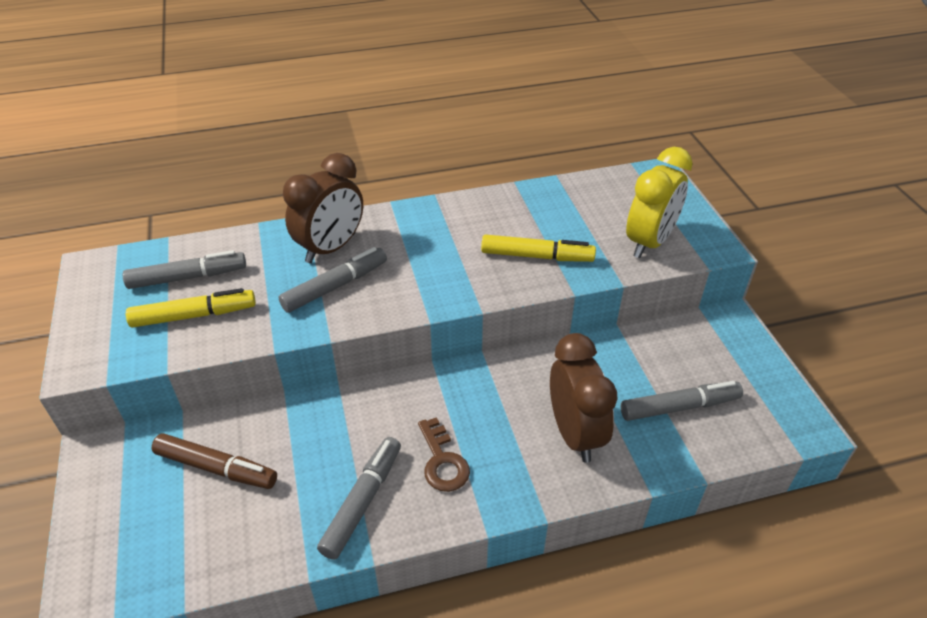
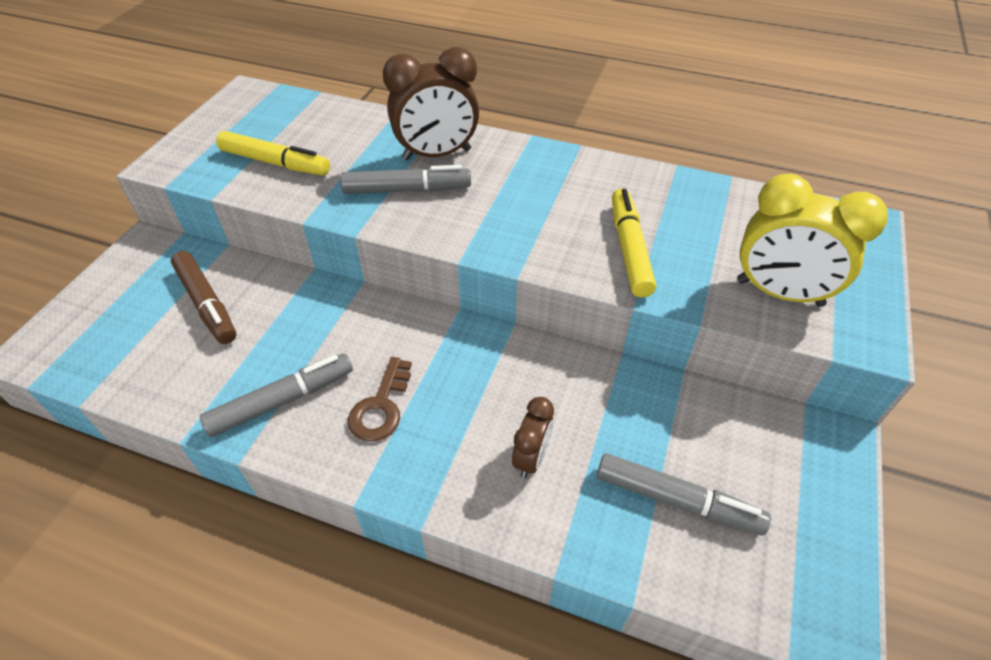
camera: 35 degrees right, 5 degrees up
(188, 277) = (302, 130): grey marker -> none
(537, 256) = (629, 249): yellow marker -> yellow marker turned 135 degrees counterclockwise
(574, 434) = (531, 458): brown clock -> brown clock, size x0.54
(649, 242) = (779, 293): yellow clock -> yellow clock turned 45 degrees clockwise

